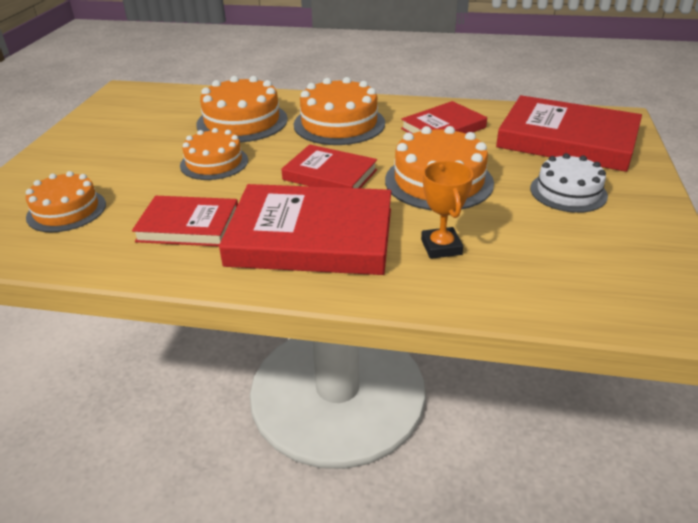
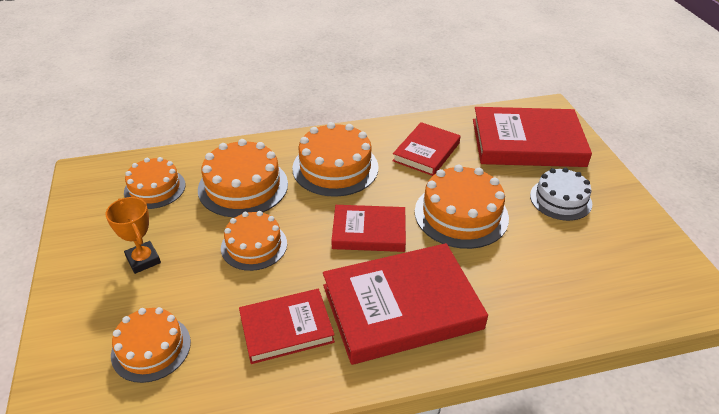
camera: 25 degrees left, 5 degrees up
(167, 110) = (155, 188): none -> orange cake
(441, 247) = (507, 285): orange trophy -> orange trophy (143, 260)

